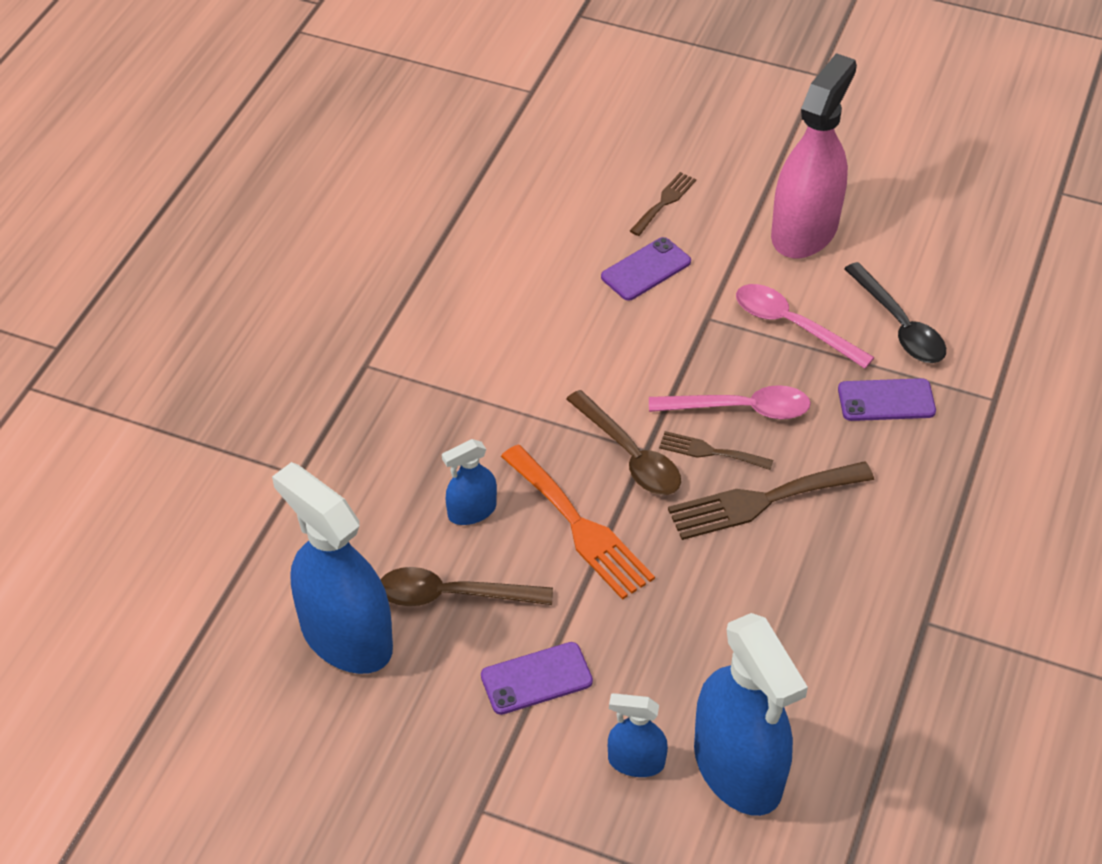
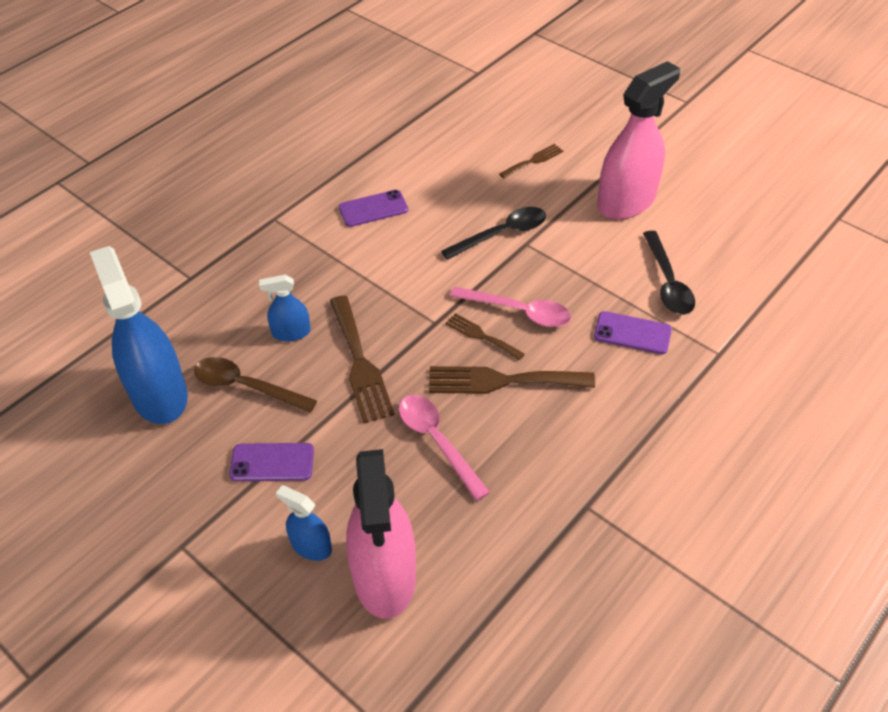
camera: 20 degrees right, 0 degrees up
(579, 527) = (360, 363): orange fork -> brown fork
(629, 455) = (421, 323): brown spoon -> none
(646, 269) = (498, 201): purple phone -> purple phone (373, 209)
(672, 312) = (502, 234): none -> black spoon
(738, 768) = (384, 575): blue spray bottle -> pink spray bottle
(792, 326) = (586, 263): pink spoon -> pink spoon (437, 441)

